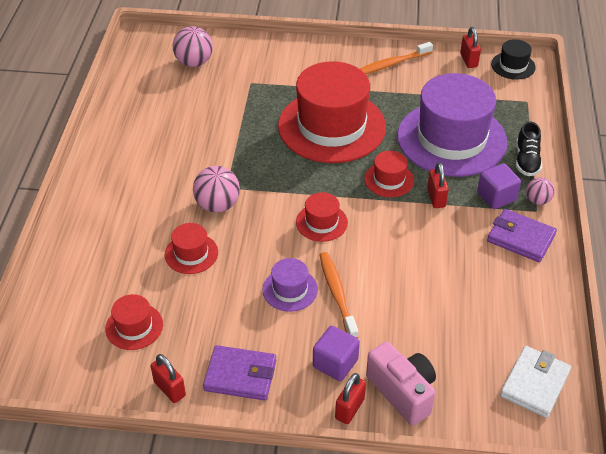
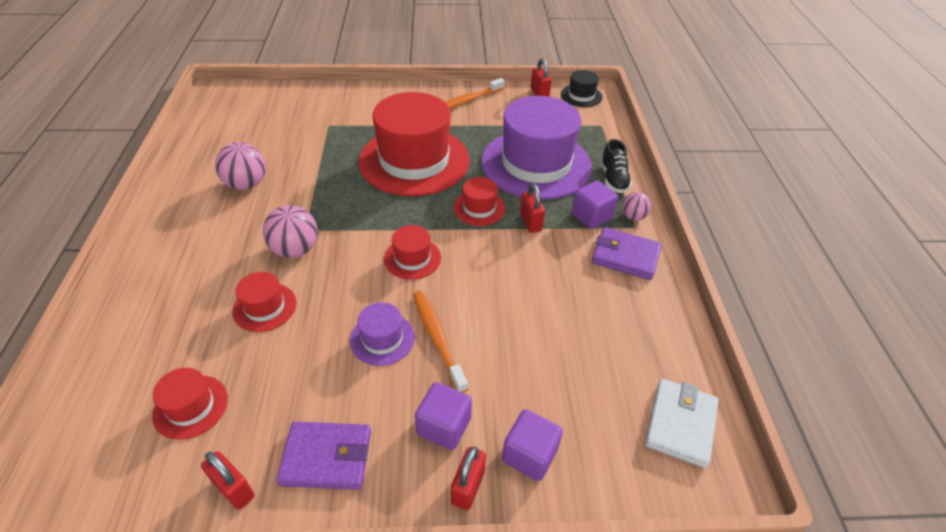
camera: 10 degrees left, 0 degrees up
(194, 62) = (270, 111): pink ball -> pink ball (246, 184)
(402, 392) = (529, 455): pink camera -> purple cube

